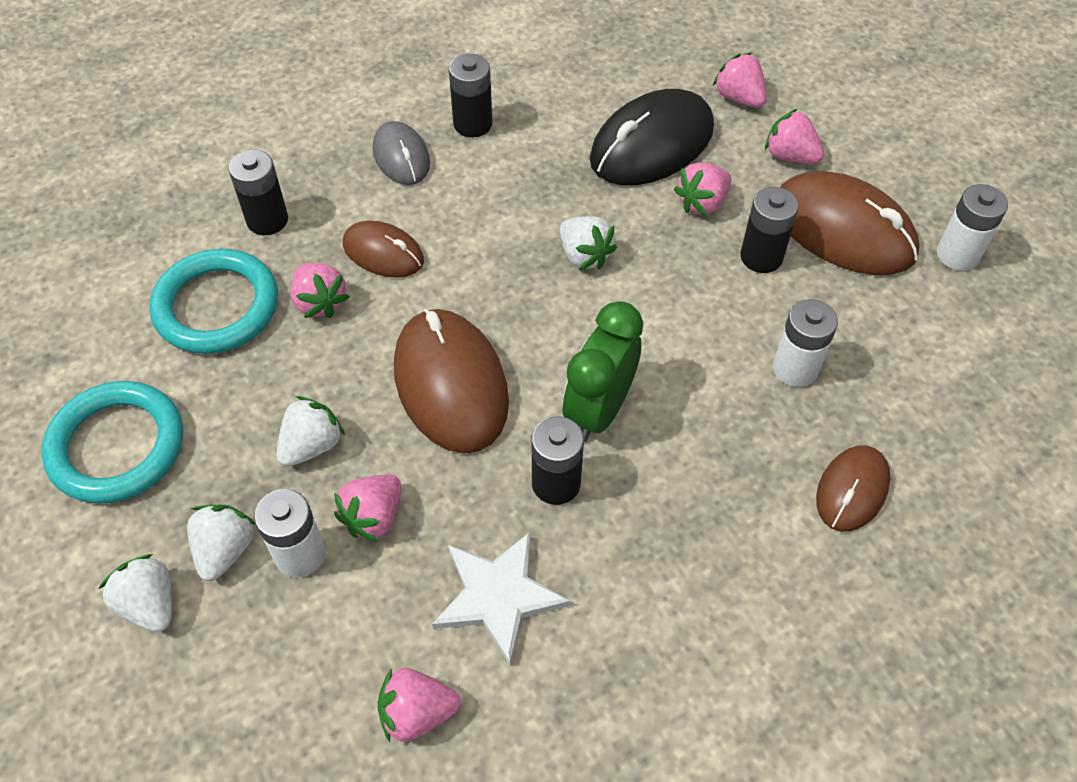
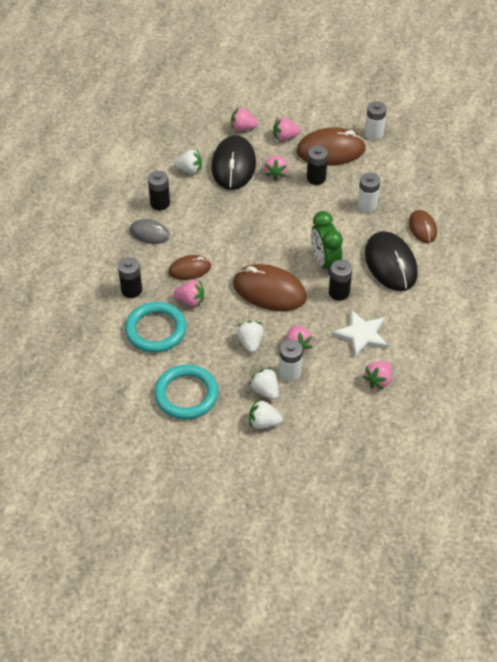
camera: 45 degrees left, 5 degrees down
(584, 255) = (259, 219): white strawberry -> white strawberry (189, 170)
(710, 508) = (390, 264): none -> black mouse

